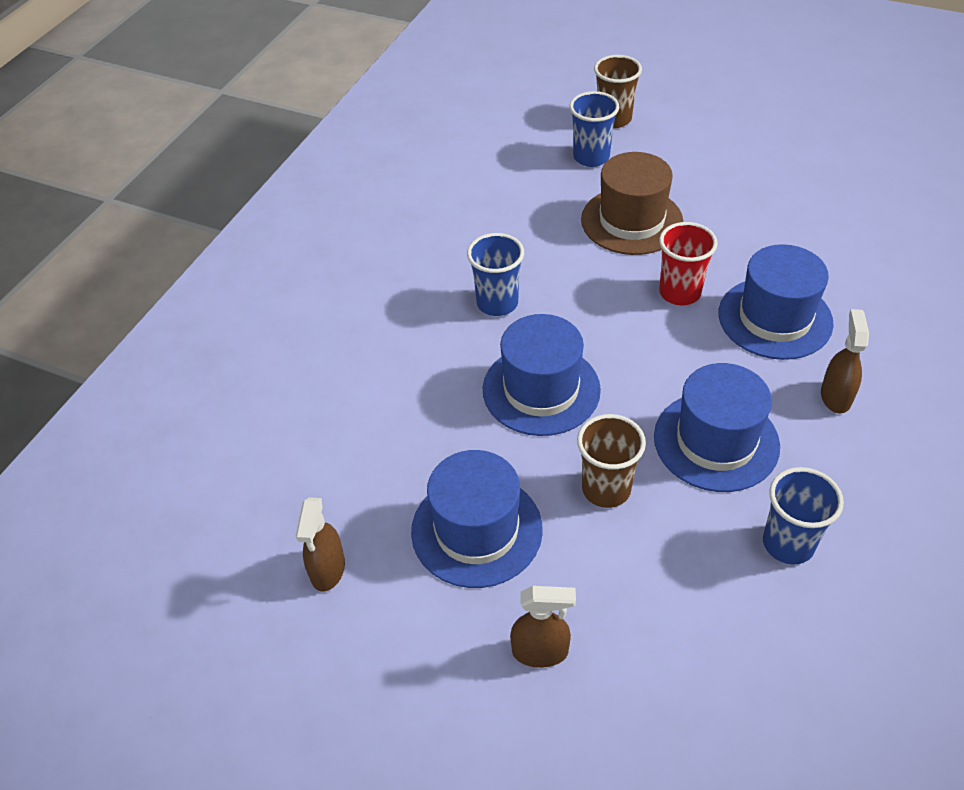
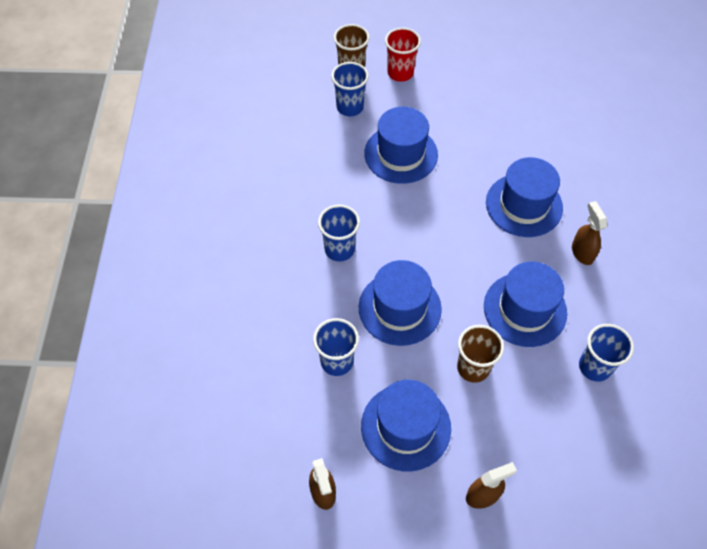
camera: 25 degrees left, 10 degrees up
(427, 425) = (337, 361): none -> blue cup
(631, 221) = (401, 154): brown hat -> blue hat
(680, 293) = (456, 203): red cup -> red cup (400, 73)

